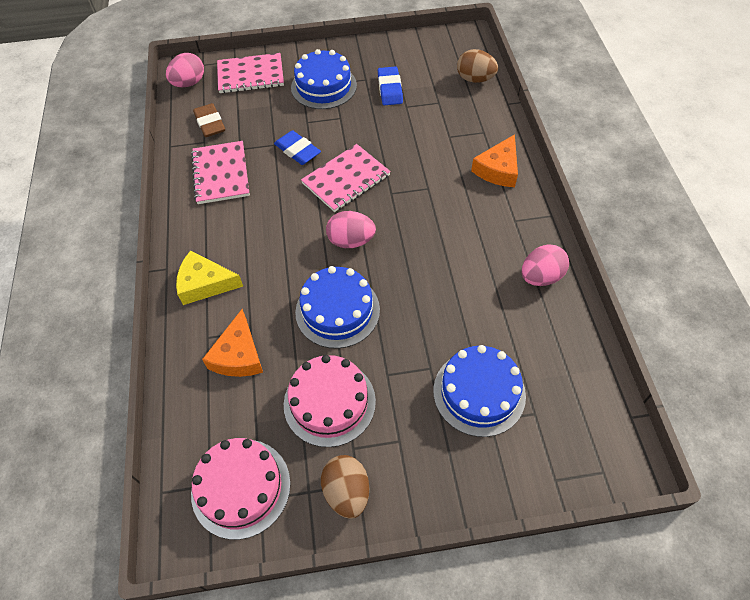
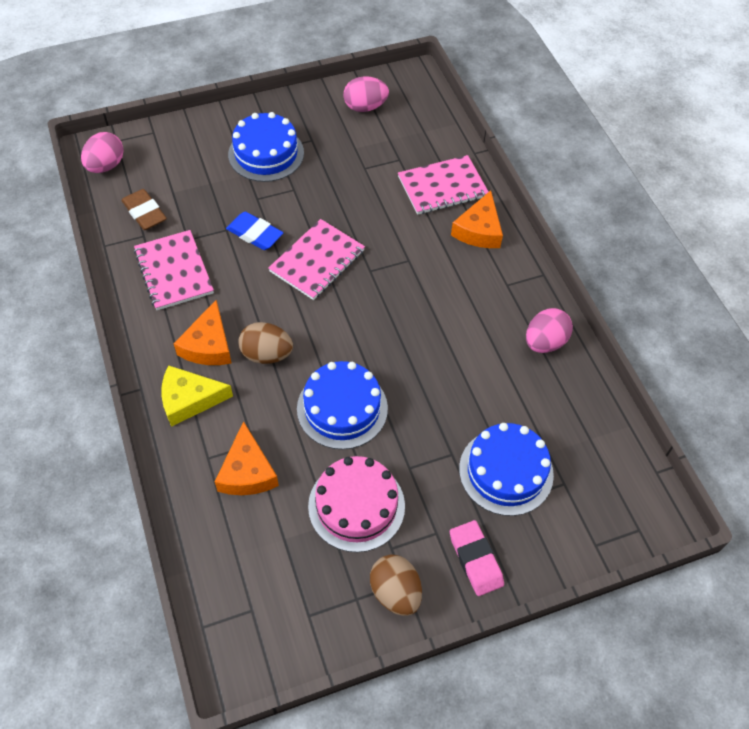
camera: 15 degrees left, 0 degrees up
(233, 239) = (208, 345): none -> orange cheese
(241, 487) = (285, 607): pink cake -> none
(250, 75) = (177, 148): pink notebook -> pink notebook (442, 187)
(351, 241) = (339, 330): pink egg -> pink egg (365, 107)
(390, 89) = (342, 149): blue eraser -> none
(431, 473) = (475, 559): none -> pink eraser
(475, 79) = (433, 128): brown egg -> brown egg (266, 354)

